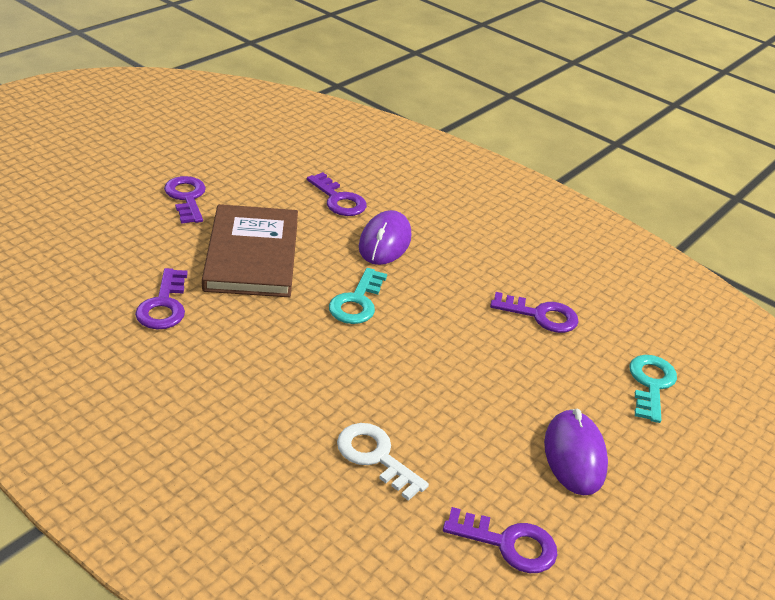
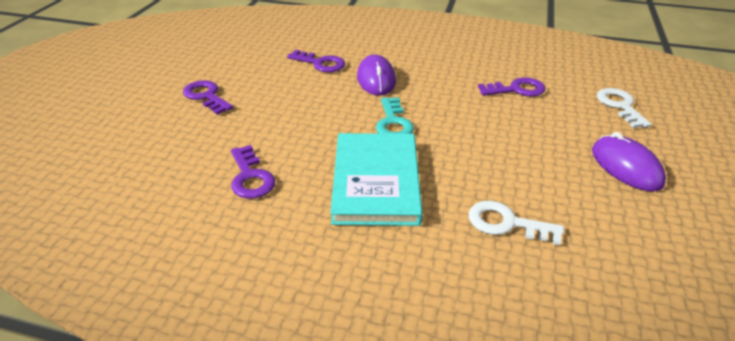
camera: 20 degrees left, 0 degrees up
(252, 255) = (290, 118): brown book -> none
(282, 359) = (376, 181): none -> turquoise book
(508, 544) = (651, 245): purple key -> none
(651, 384) = (620, 106): turquoise key -> white key

